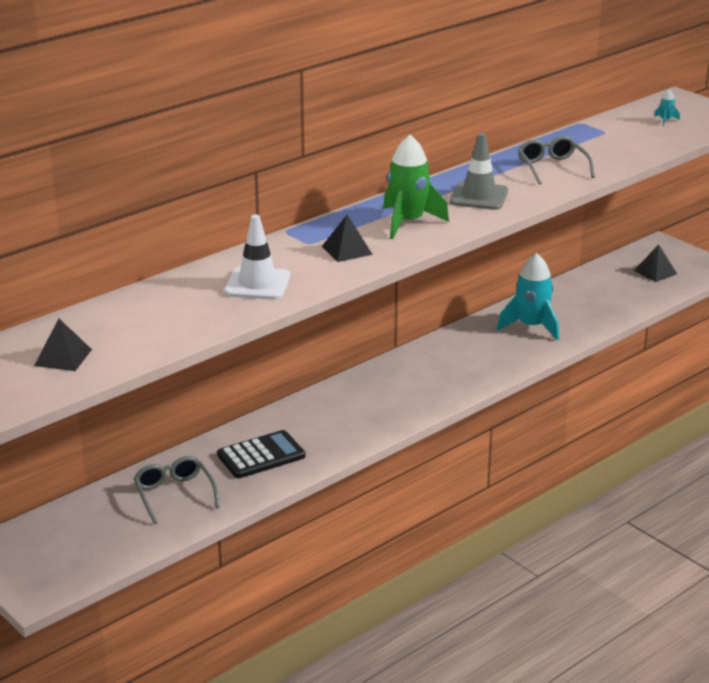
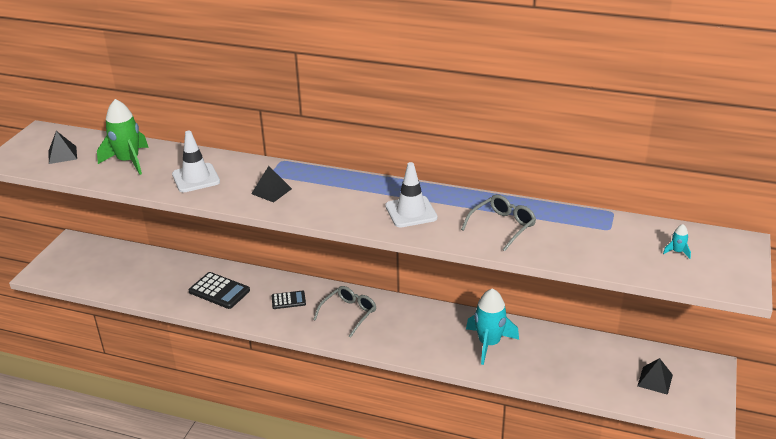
camera: 60 degrees right, 5 degrees up
(174, 494) = (157, 277): grey glasses -> grey glasses (349, 313)
(334, 415) = (288, 300): none -> black calculator
(408, 222) = (337, 199): green rocket -> green rocket (128, 161)
(479, 196) = (411, 212): grey traffic cone -> white traffic cone

